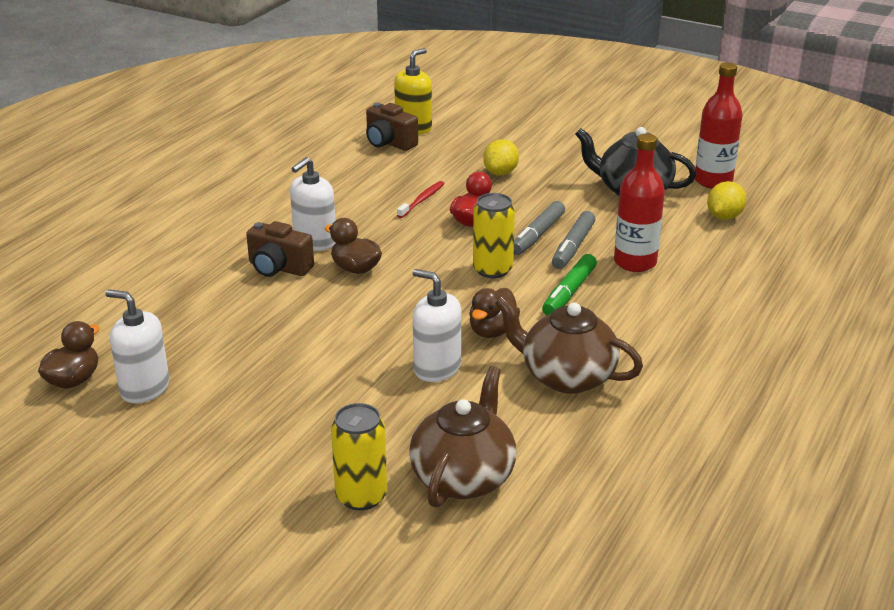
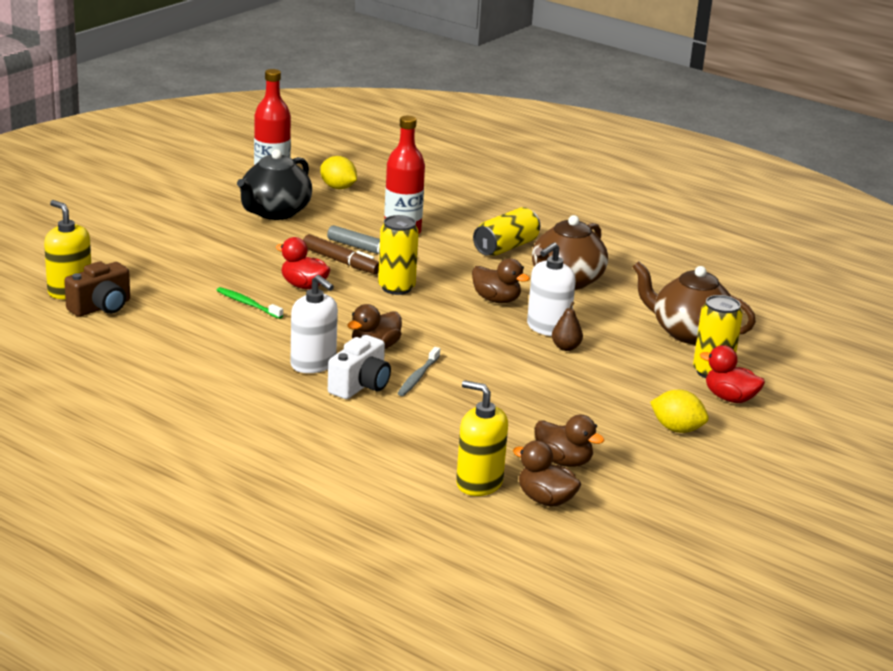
camera: 85 degrees left, 5 degrees down
(105, 341) = (479, 483): none -> yellow soap dispenser
(144, 388) = (563, 461): white soap dispenser -> brown duck
(278, 268) = (360, 386): brown camera -> white camera
(296, 510) = (730, 398): none -> red duck
(302, 296) = (418, 377): none -> grey toothbrush
(392, 382) = (566, 347): none -> brown pear
(422, 200) = (248, 304): red toothbrush -> green toothbrush
(500, 173) = (207, 261): yellow lemon -> yellow lemon (677, 429)
(537, 235) = (341, 262): grey marker -> brown marker
(569, 292) = (443, 263): green marker -> none
(636, 330) = (506, 247): none -> yellow can

